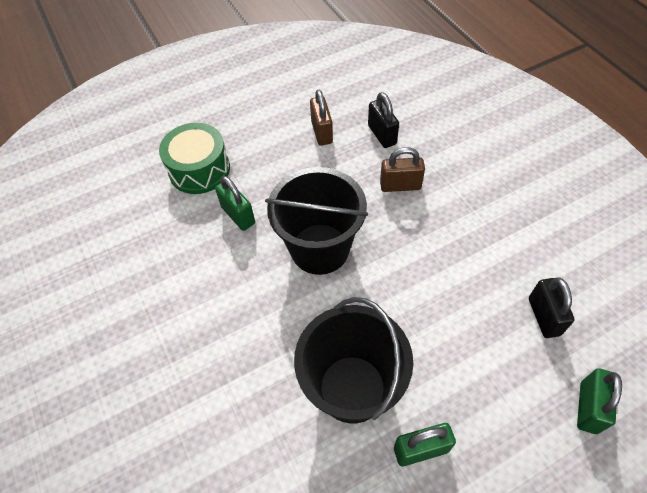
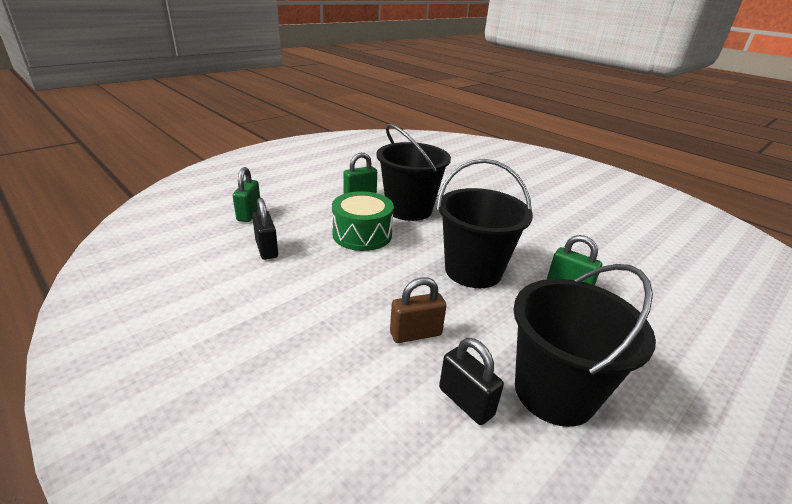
camera: 160 degrees right, 25 degrees down
(199, 169) = (654, 322): green drum -> green drum (362, 234)
(322, 132) = (554, 392): brown padlock -> black bucket

